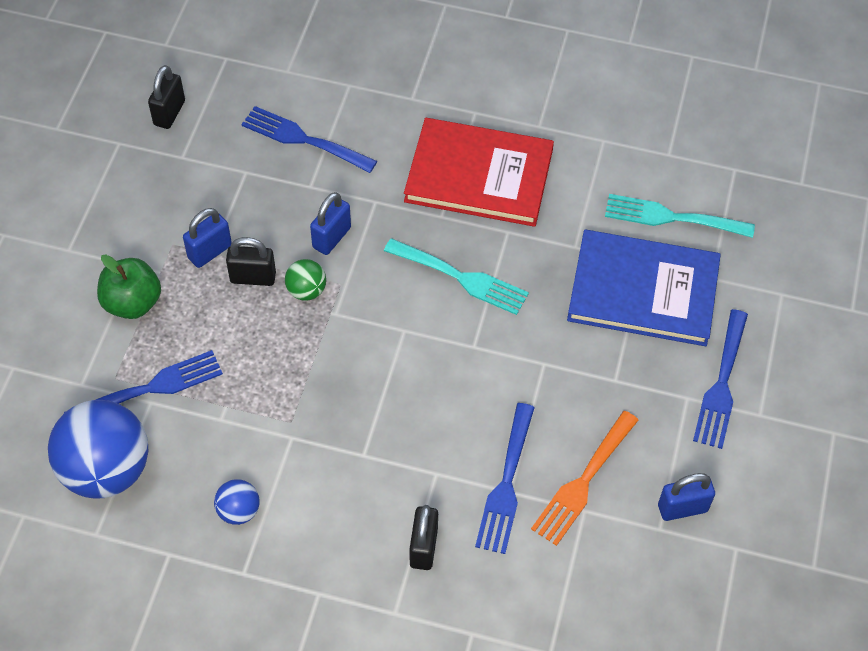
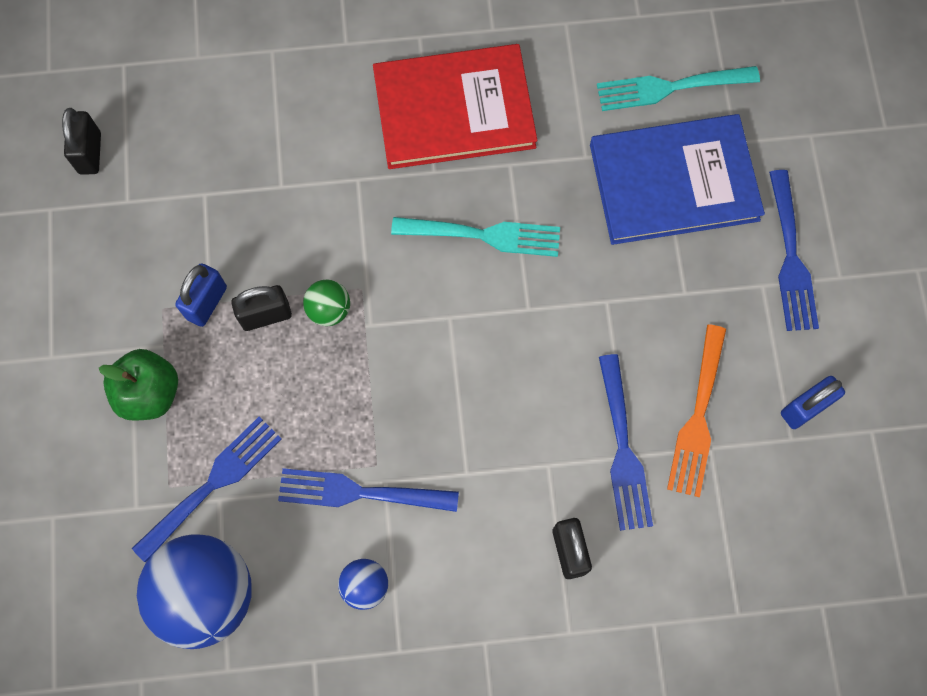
camera: 20 degrees left, 15 degrees up
(303, 139) = (250, 133): blue fork -> blue fork (359, 492)
(331, 237) = (329, 238): blue padlock -> none

